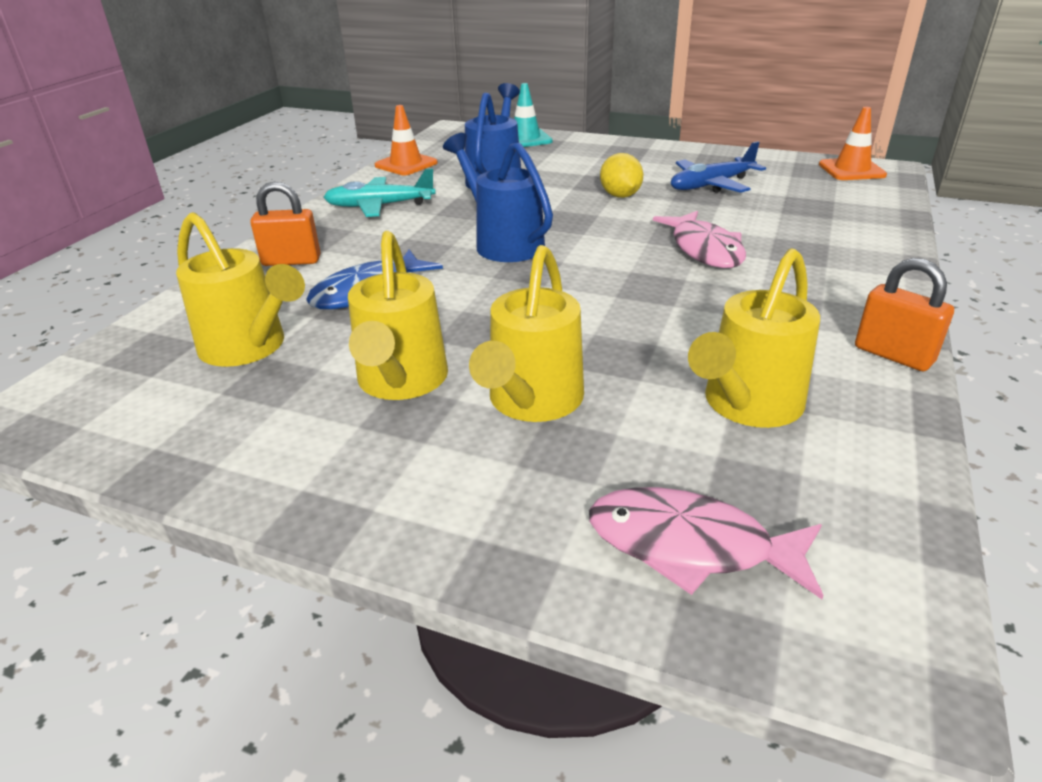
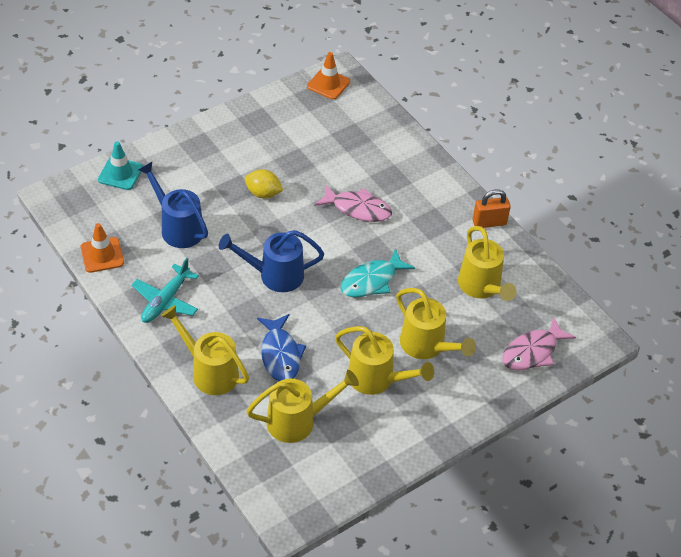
camera: 60 degrees left, 15 degrees up
(291, 261) = (209, 371): orange padlock -> yellow watering can
(595, 304) = (372, 281): none -> turquoise fish
(711, 185) = (288, 149): blue plane -> none

